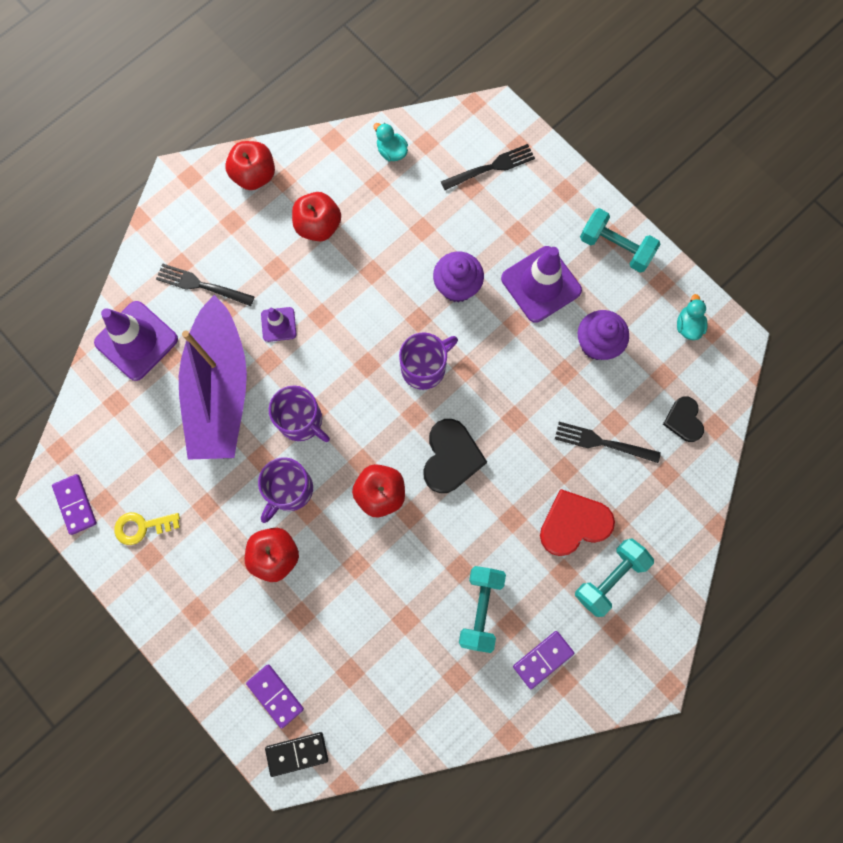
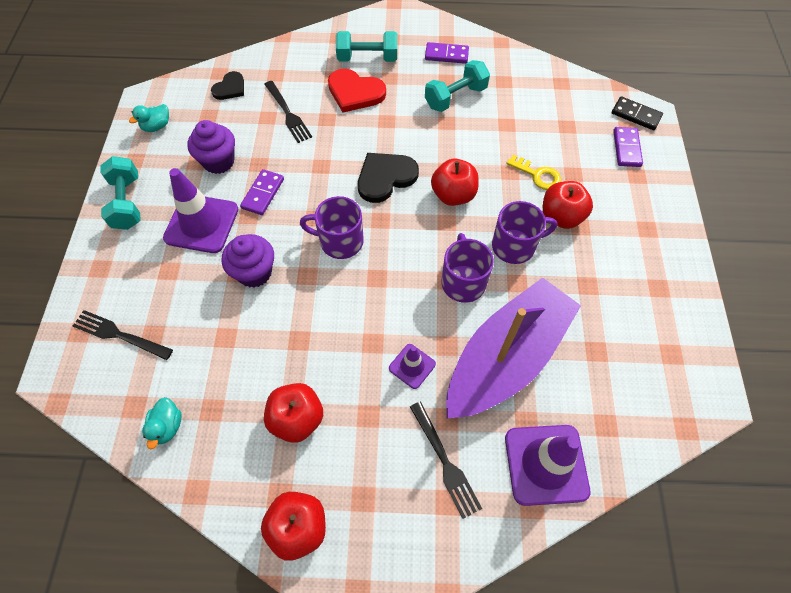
camera: 135 degrees left, 15 degrees down
(75, 504) = (698, 371): purple domino -> purple domino (263, 193)
(142, 527) = (650, 311): yellow key -> yellow key (538, 175)

